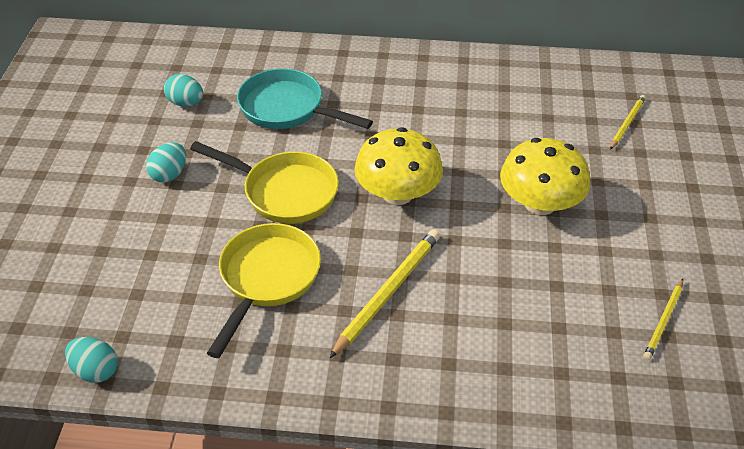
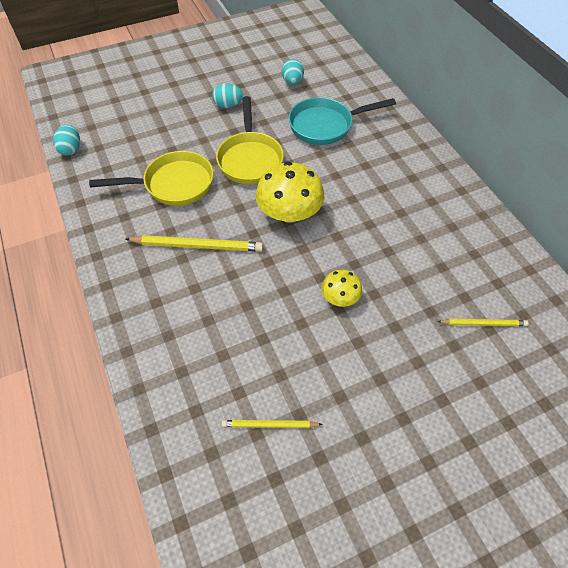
camera: 60 degrees right, 10 degrees up
(287, 109) = (325, 125): turquoise pan -> turquoise pan turned 105 degrees counterclockwise
(540, 203) = (340, 297): yellow mushroom -> yellow mushroom, size x0.54

